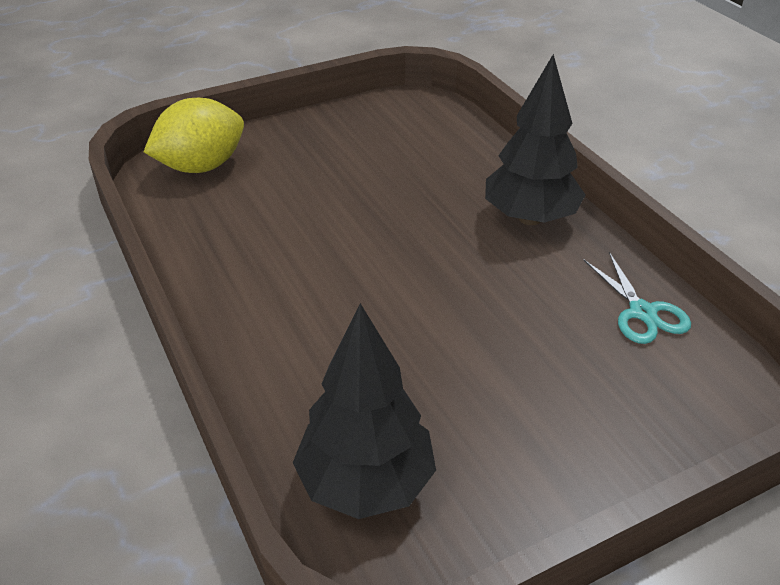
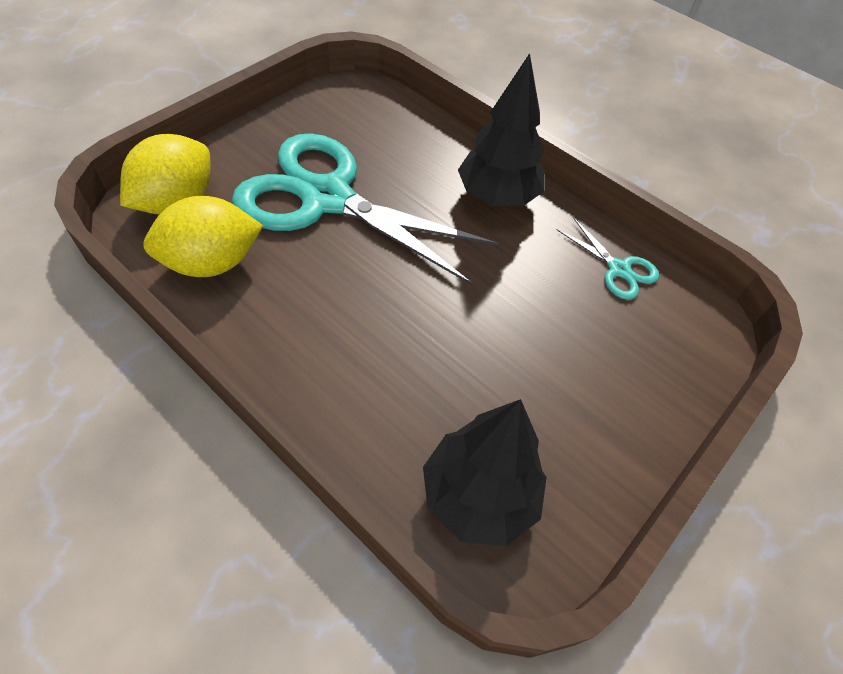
camera: 25 degrees left, 15 degrees up
(207, 220) = (212, 262): none -> yellow lemon
(345, 188) = (327, 198): none -> turquoise scissors

